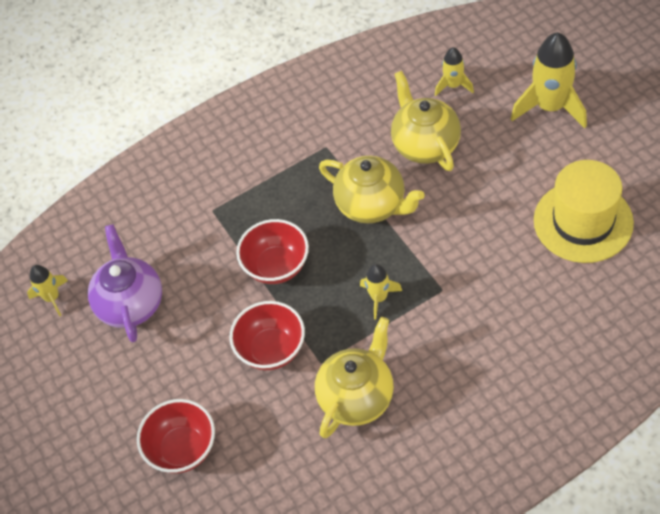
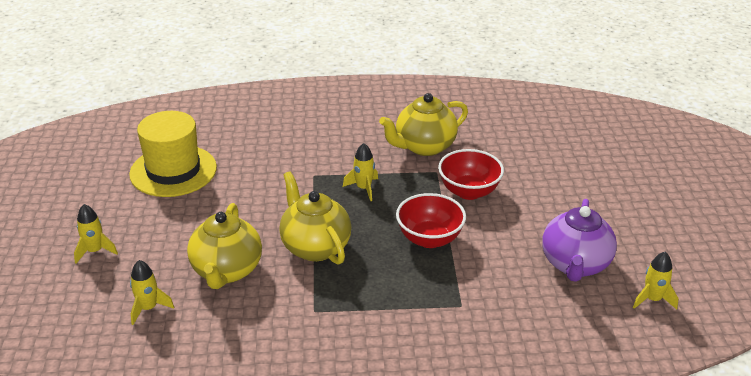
camera: 160 degrees left, 20 degrees down
(182, 449) = (568, 166): red bowl -> none
(550, 107) = (95, 251): yellow rocket -> yellow rocket, size x0.53

